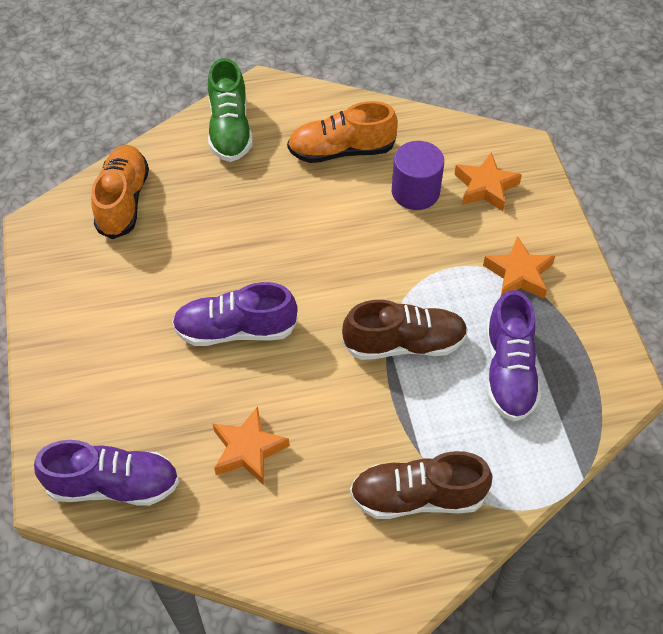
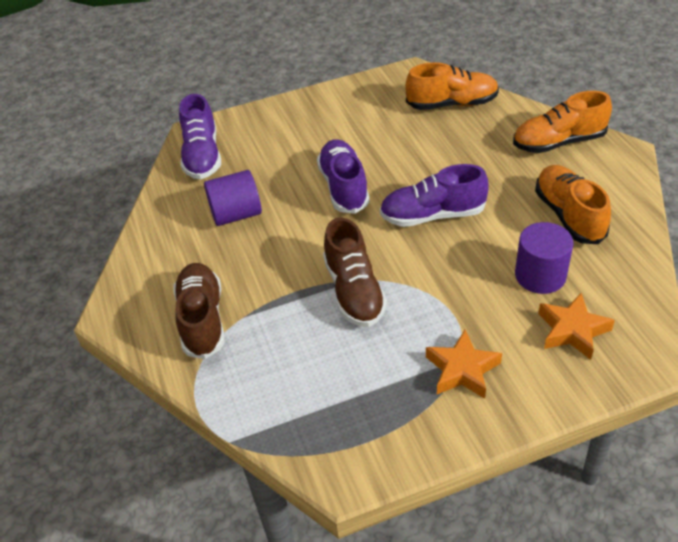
camera: 85 degrees right, 10 degrees down
(230, 129) = (558, 142): green shoe -> orange shoe
(248, 450) = (236, 214): orange star -> purple cylinder
(508, 371) = (340, 371): purple shoe -> purple shoe (432, 215)

